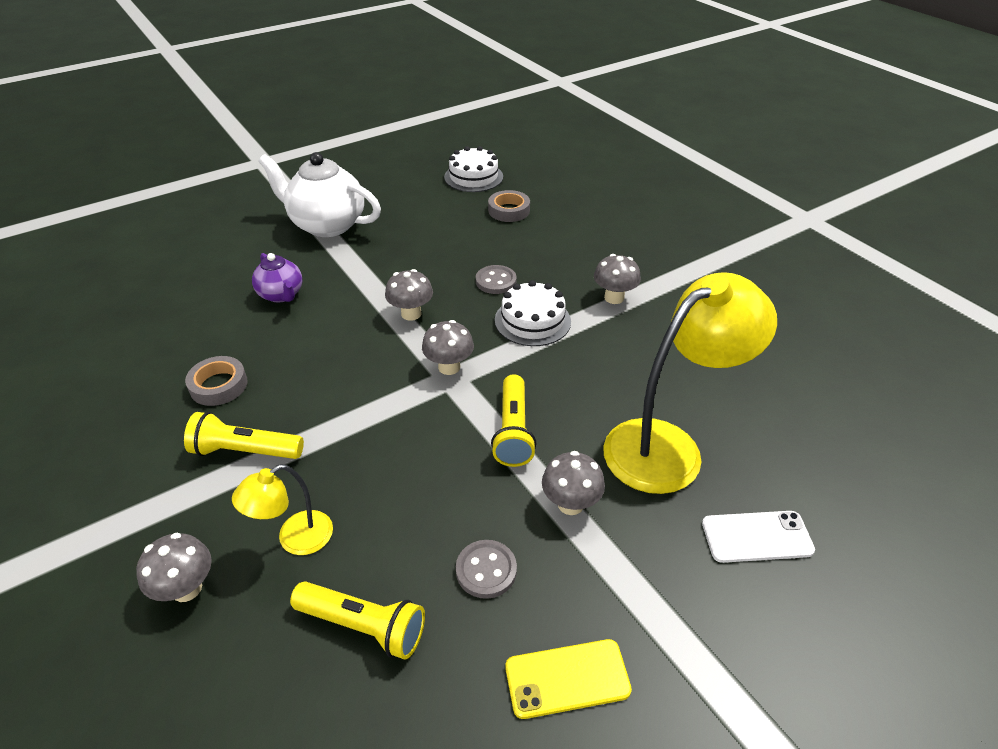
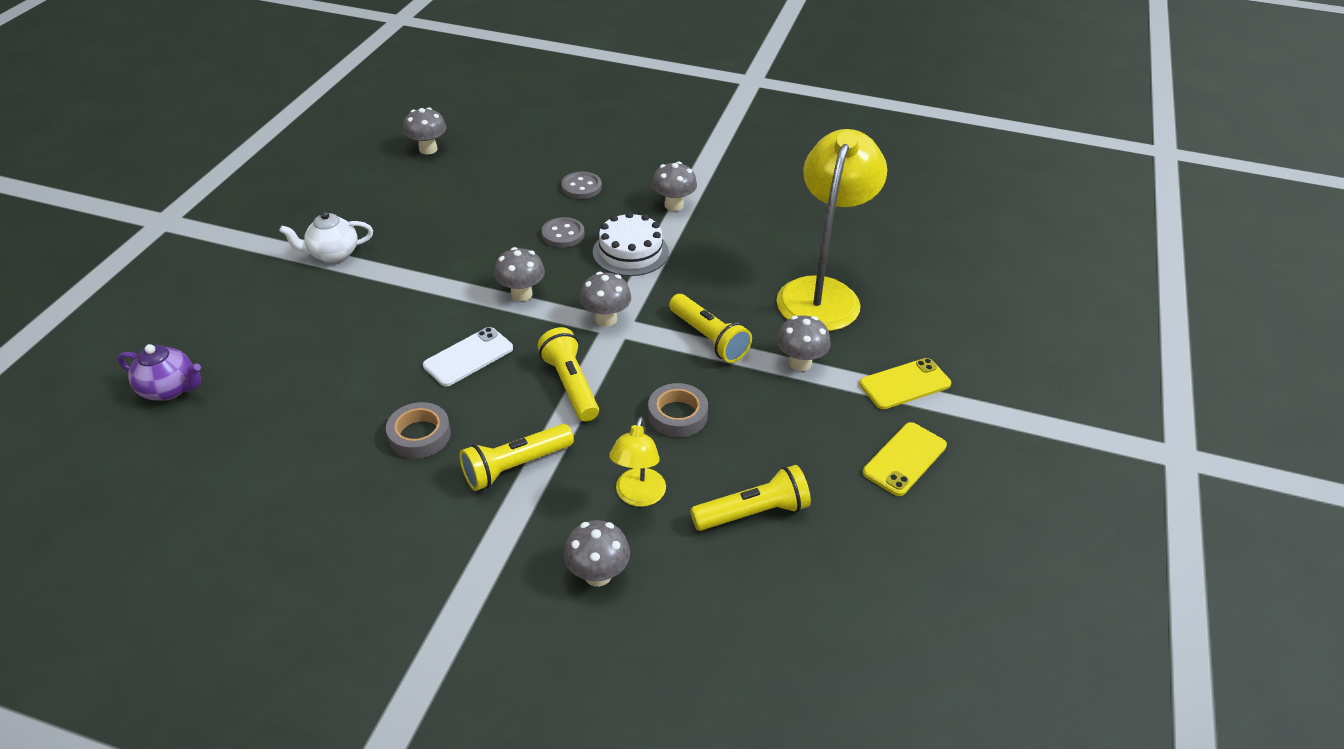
camera: 40 degrees left, 0 degrees up
(281, 295) = (374, 336): purple teapot -> purple teapot (170, 389)
(327, 225) = (333, 254): white teapot -> white teapot, size x0.55
(360, 407) = (571, 385): none -> yellow flashlight
(473, 177) = (428, 149): white cake -> grey mushroom
(486, 570) = (792, 433): grey button -> grey button (581, 187)
(509, 210) = (501, 168): grey tape -> grey tape (677, 415)
(656, 593) = (904, 384): none -> yellow phone
(756, 537) = (926, 319): white phone -> white phone (468, 357)

